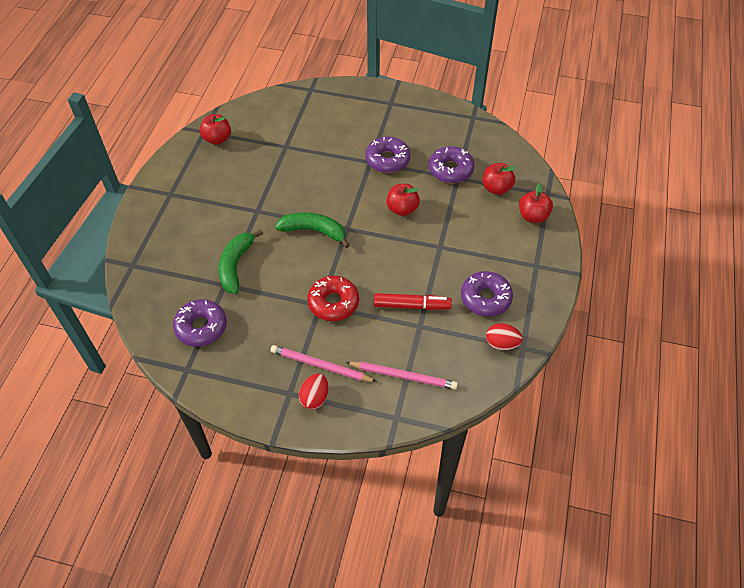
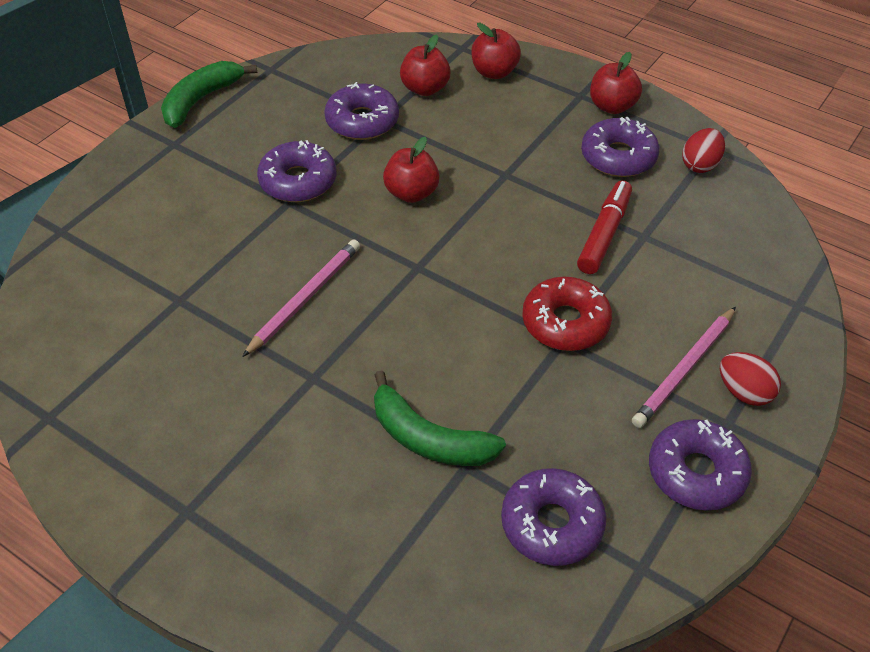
camera: 70 degrees left, 5 degrees down
(217, 139) = (86, 399): red apple -> red apple (612, 106)
(251, 383) = (696, 472): none -> purple donut
(314, 231) = (403, 309): green banana -> green banana (201, 100)
(403, 376) = (728, 278): pink pencil -> pink pencil (305, 298)

